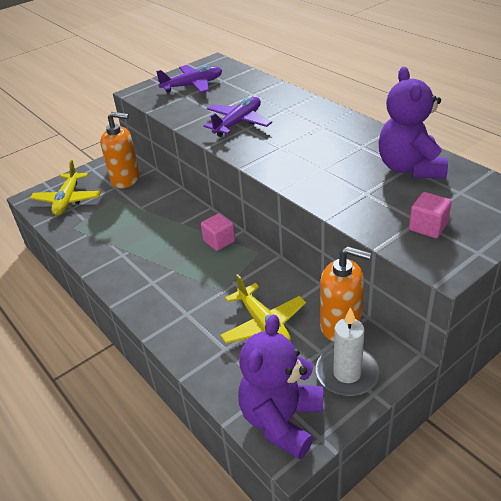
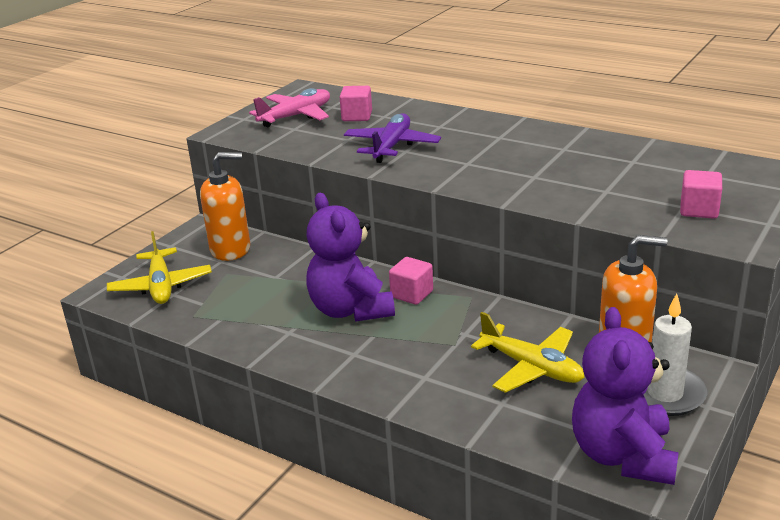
camera: 20 degrees left, 10 degrees down
(193, 85) = (296, 116): purple plane -> pink plane
(233, 92) = (357, 116): none -> pink cube
(409, 168) = (635, 161): purple teddy bear -> purple teddy bear (350, 310)

